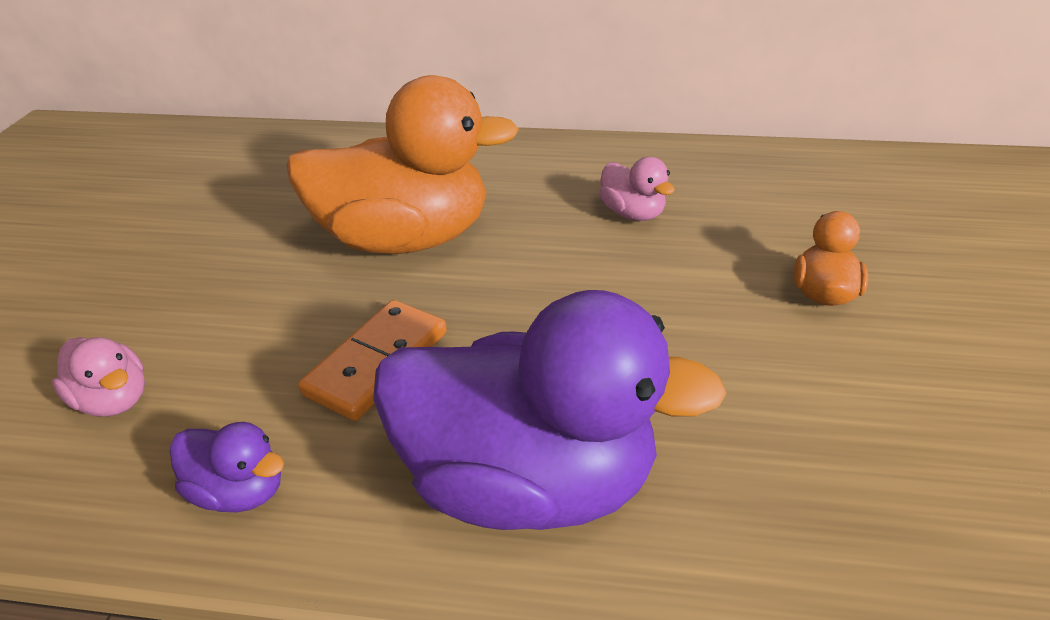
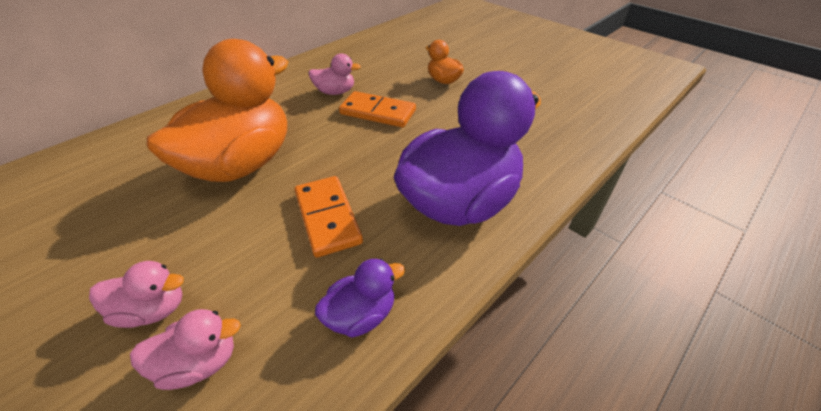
camera: 55 degrees left, 5 degrees up
(160, 325) = (153, 309): none -> pink duck
(638, 277) = (377, 112): none -> orange domino

